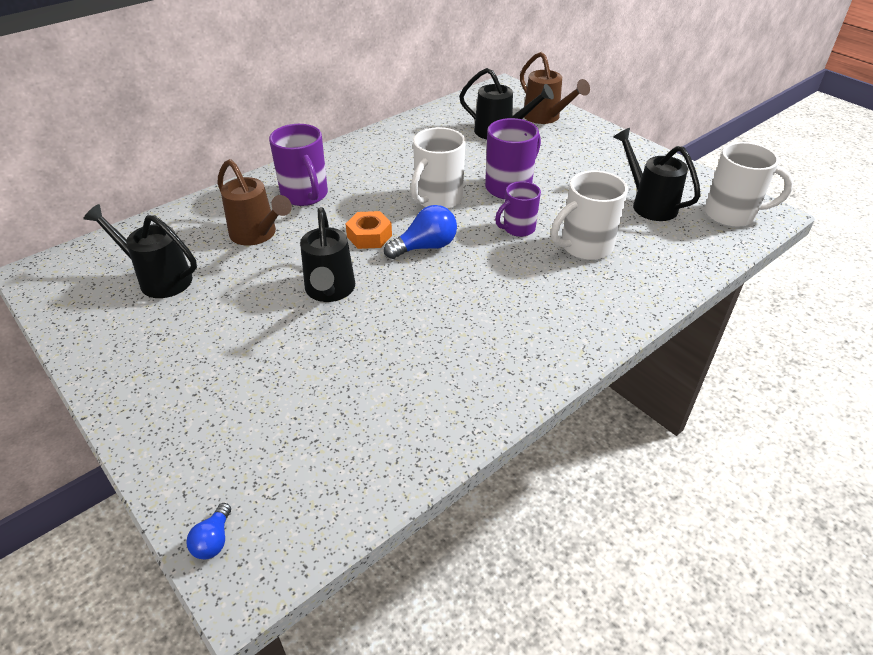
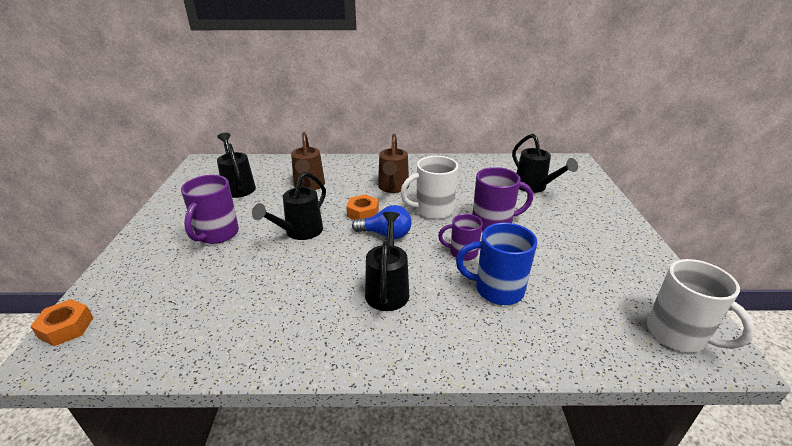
camera: 40 degrees right, 10 degrees down
(213, 540) = (66, 327): blue light bulb -> orange nut
(305, 195) = (360, 176): purple mug -> purple mug (217, 234)
(545, 117) = (584, 190): brown watering can -> brown watering can (393, 187)
(585, 247) = (497, 290): white mug -> blue mug
(649, 204) = (598, 286): black watering can -> black watering can (387, 289)

